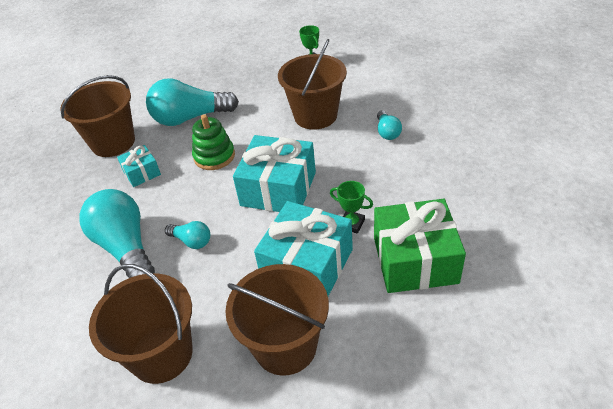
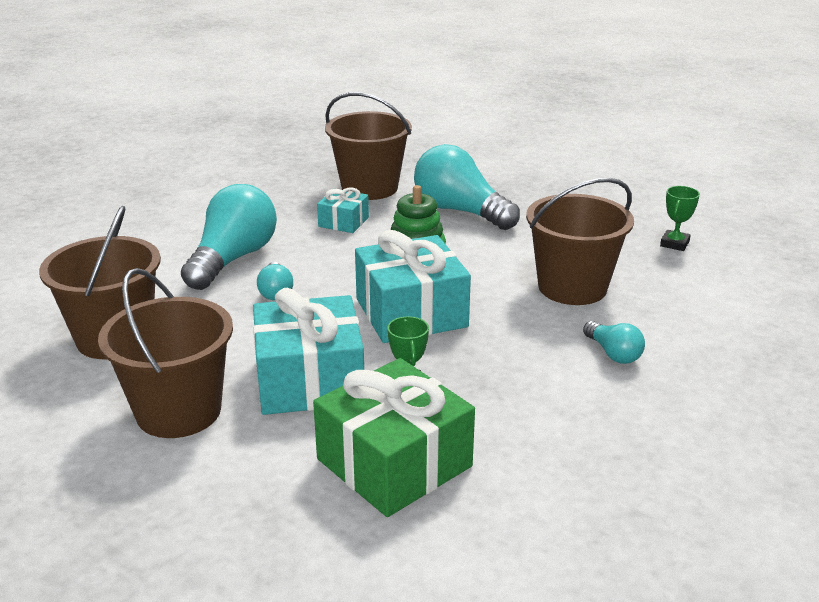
camera: 50 degrees right, 15 degrees down
(387, 132) = (613, 353): turquoise light bulb -> turquoise light bulb turned 75 degrees counterclockwise

